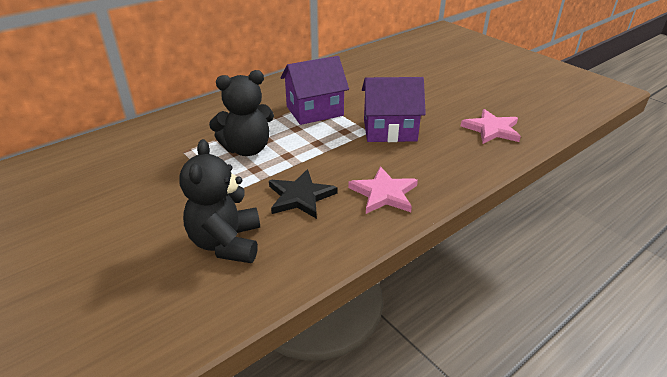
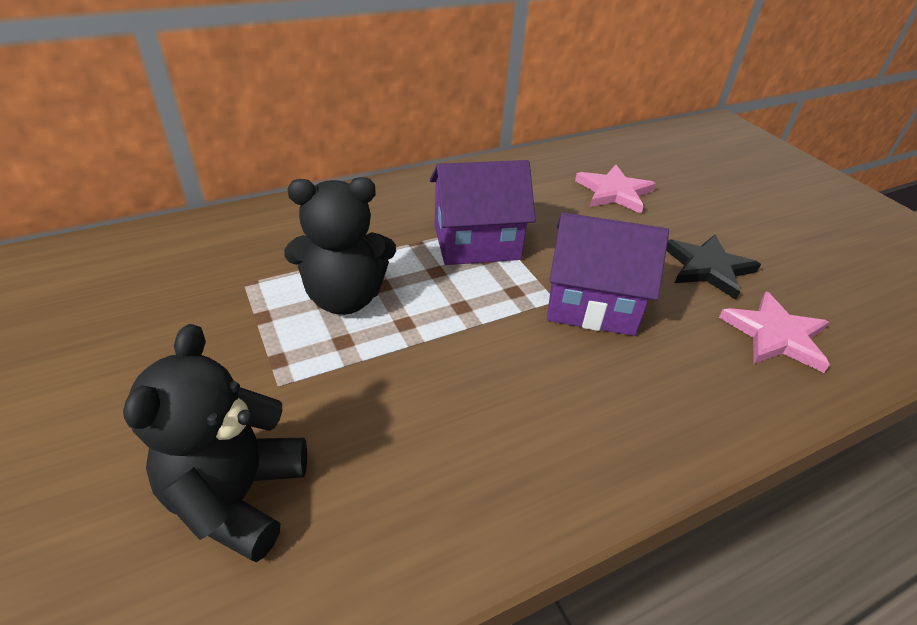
camera: 10 degrees right, 5 degrees up
(300, 197) = (399, 418): black star -> black star (708, 268)
(384, 193) = (549, 442): pink star -> pink star (614, 192)

